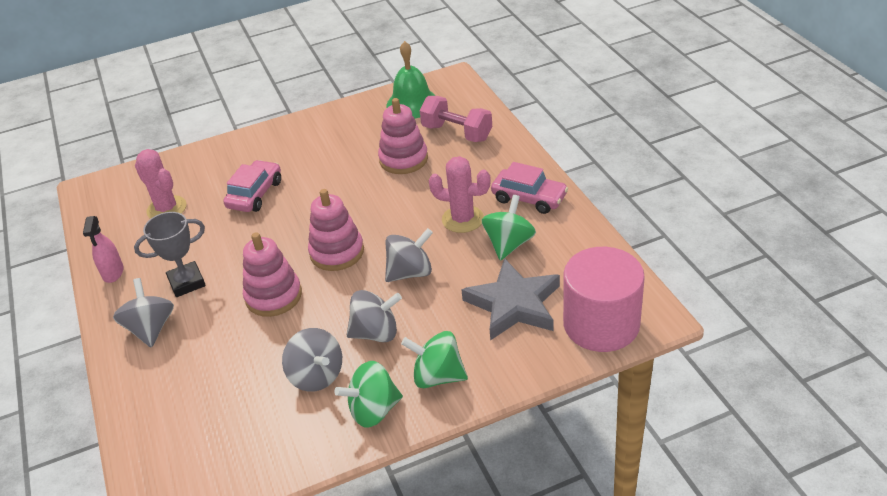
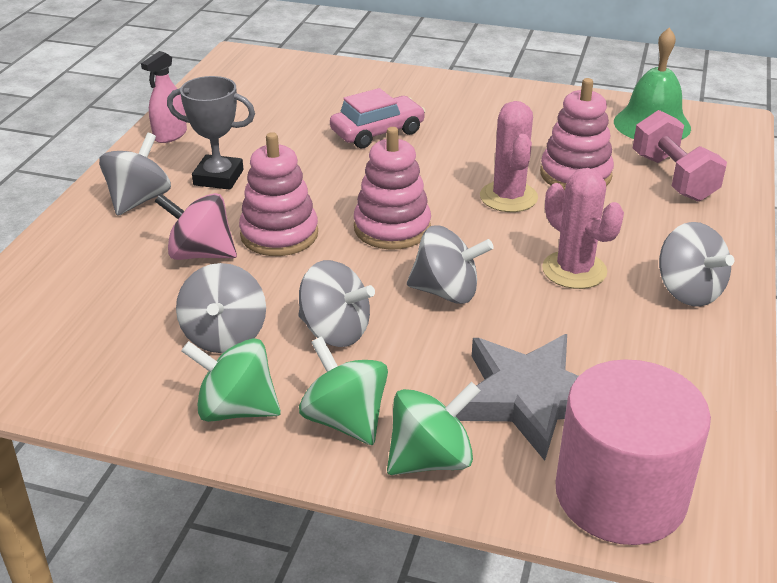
camera: 35 degrees right, 5 degrees down
(167, 209) = (281, 105): pink cactus -> pink cactus (508, 197)
(239, 338) = (200, 254): none -> pink spinning top
(509, 244) = (601, 328): green spinning top -> green spinning top (431, 459)
(529, 198) = (688, 291): pink car -> grey spinning top

